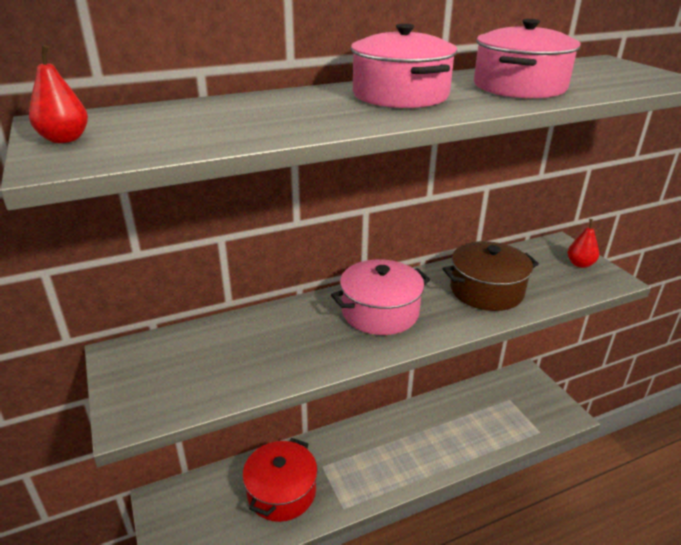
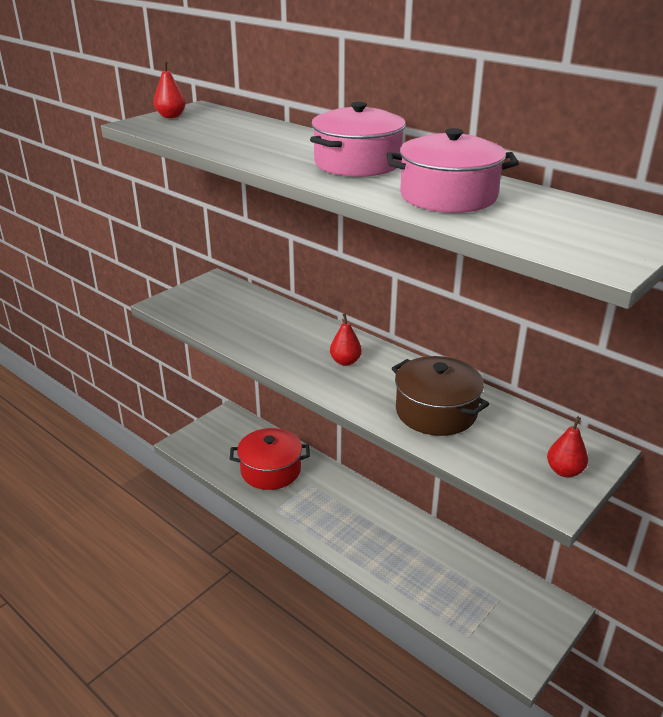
camera: 65 degrees right, 0 degrees up
(380, 312) = (345, 361): pink pot -> red pear

